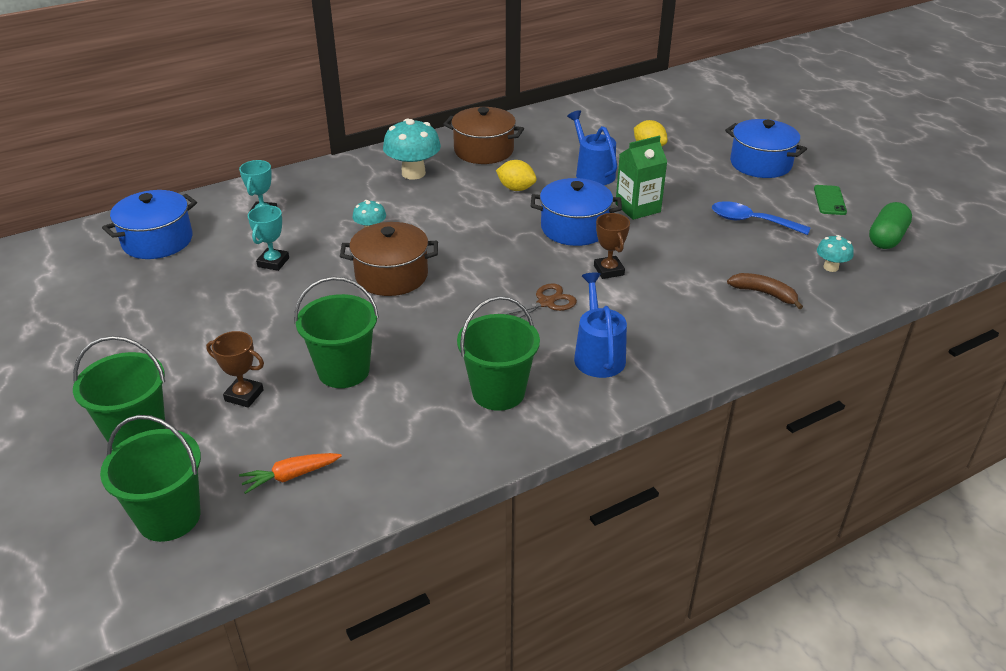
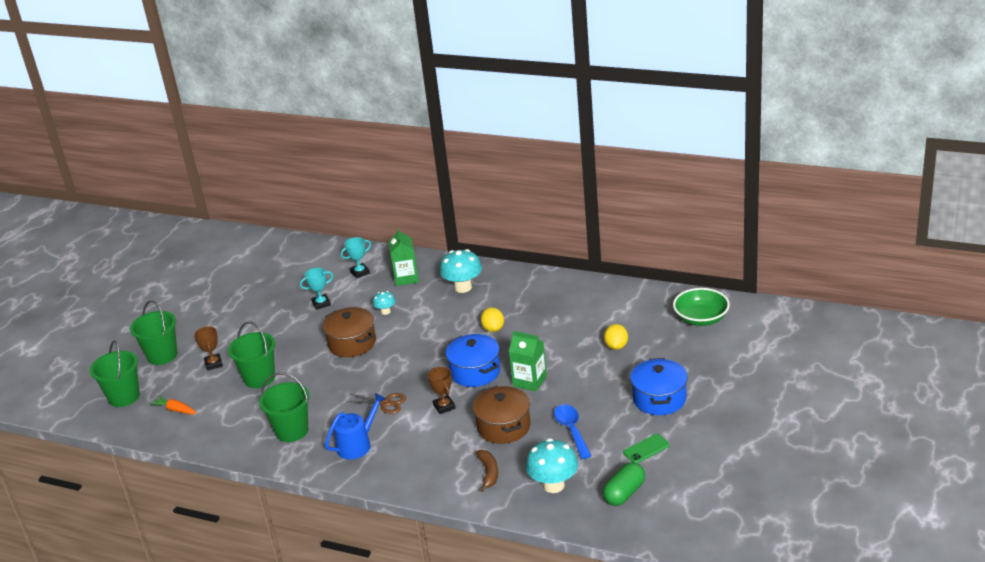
camera: 55 degrees right, 5 degrees down
(157, 241) = (299, 262): blue pot -> none
(332, 194) = (406, 278): none -> green carton
(483, 150) = (523, 293): brown pot -> brown pot (504, 426)
(592, 173) = (551, 343): blue watering can -> none
(609, 270) = (444, 406): brown trophy -> brown trophy turned 60 degrees counterclockwise
(668, 100) = (701, 318): none -> green bowl
(830, 267) = (553, 485): turquoise mushroom -> turquoise mushroom, size x1.86
(886, 238) = (624, 493): green capsule -> green capsule turned 45 degrees counterclockwise

